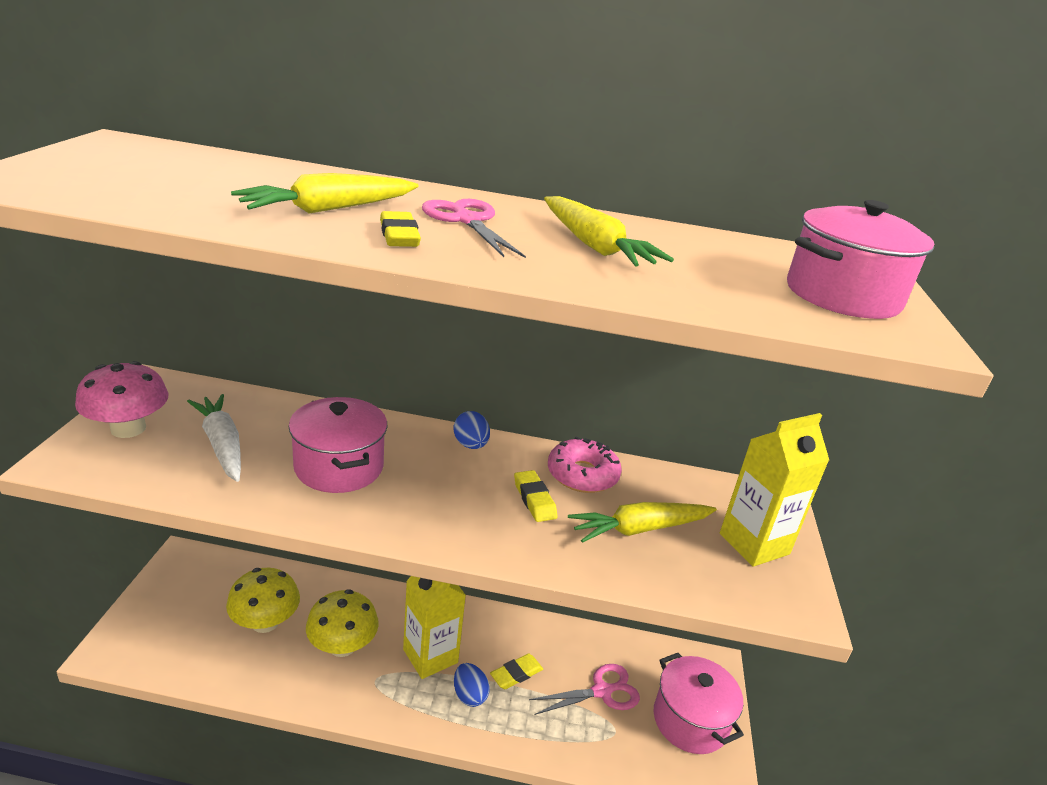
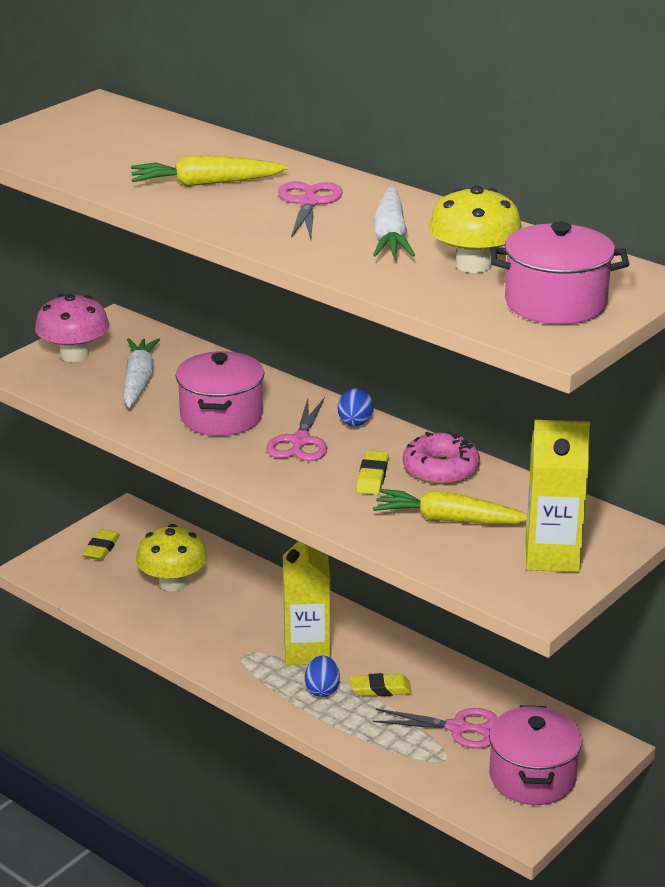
camera: 35 degrees right, 0 degrees up
(342, 645) = (230, 620): yellow mushroom -> yellow mushroom (473, 265)
(399, 235) = (235, 212): yellow eraser -> yellow eraser (101, 548)
(437, 477) = (300, 441): none -> pink scissors
(594, 246) = (390, 236): yellow carrot -> white carrot

